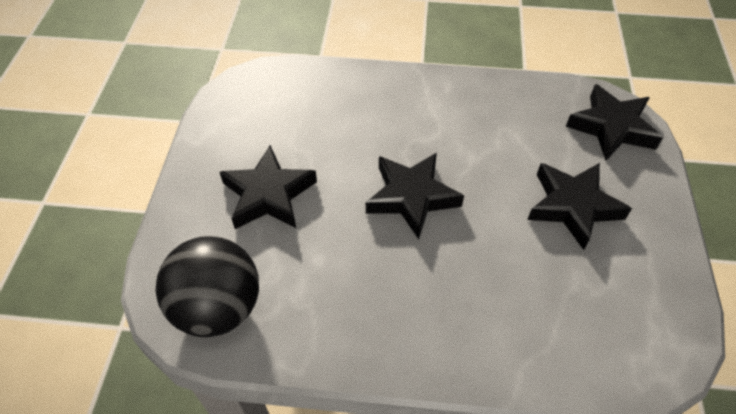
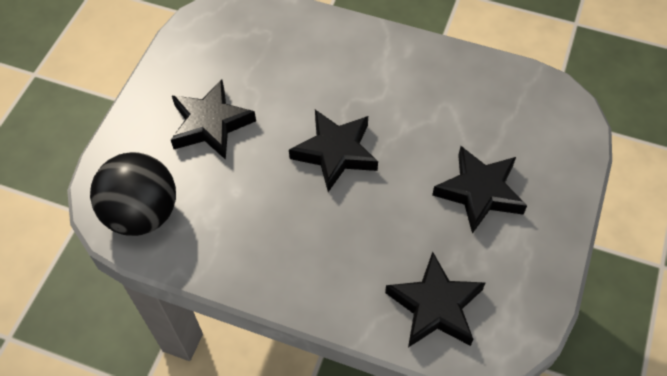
camera: 15 degrees right, 5 degrees up
(611, 127) = (551, 124): black star -> black star (435, 306)

